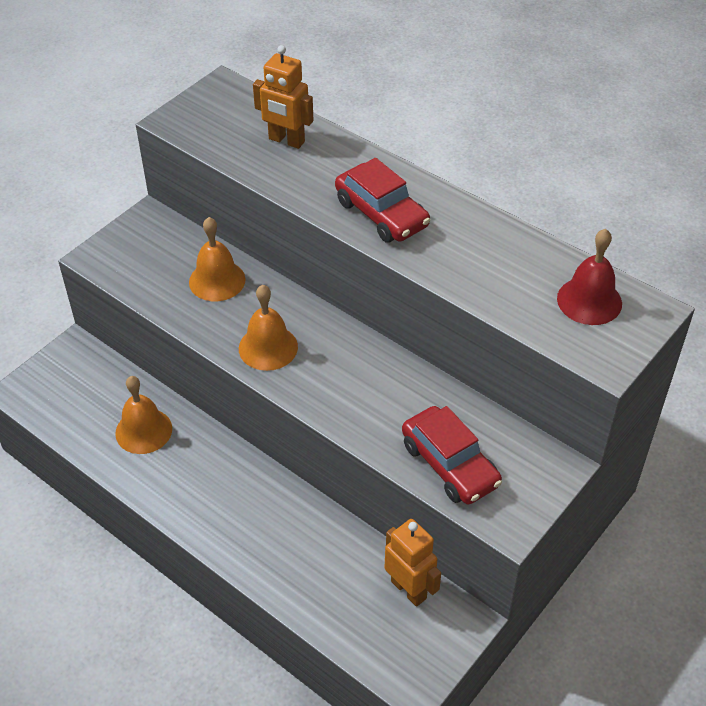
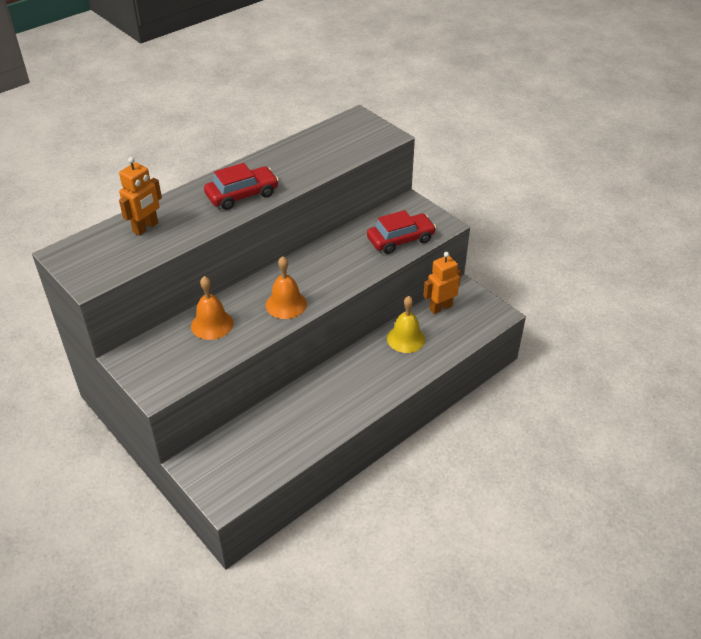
camera: 80 degrees left, 5 degrees down
(143, 431) = (288, 423): orange bell -> none
(326, 548) = (406, 338): none -> yellow bell
(589, 301) = (344, 133): red bell -> none

